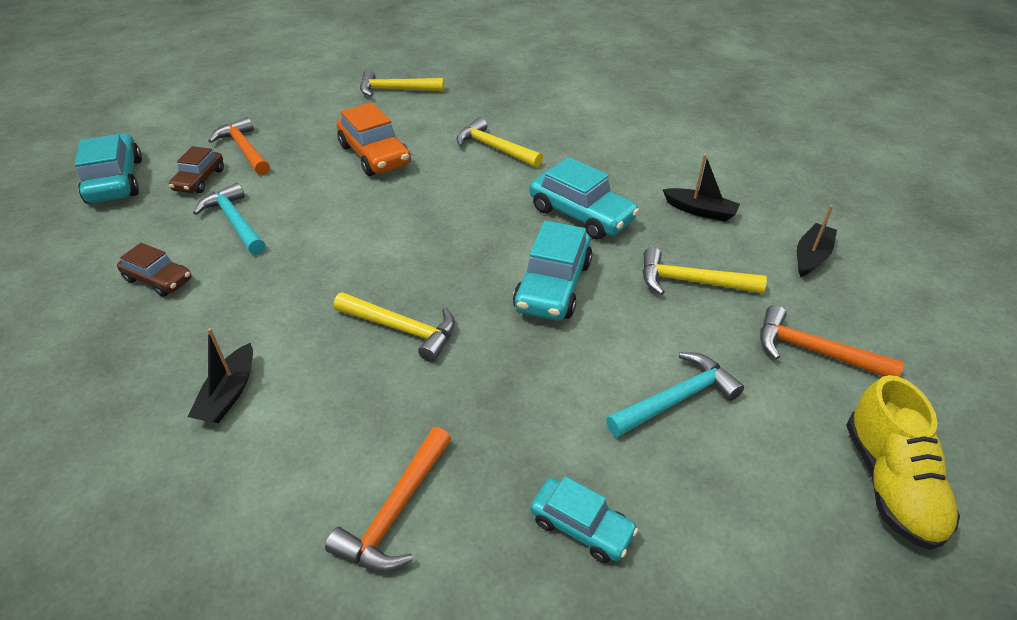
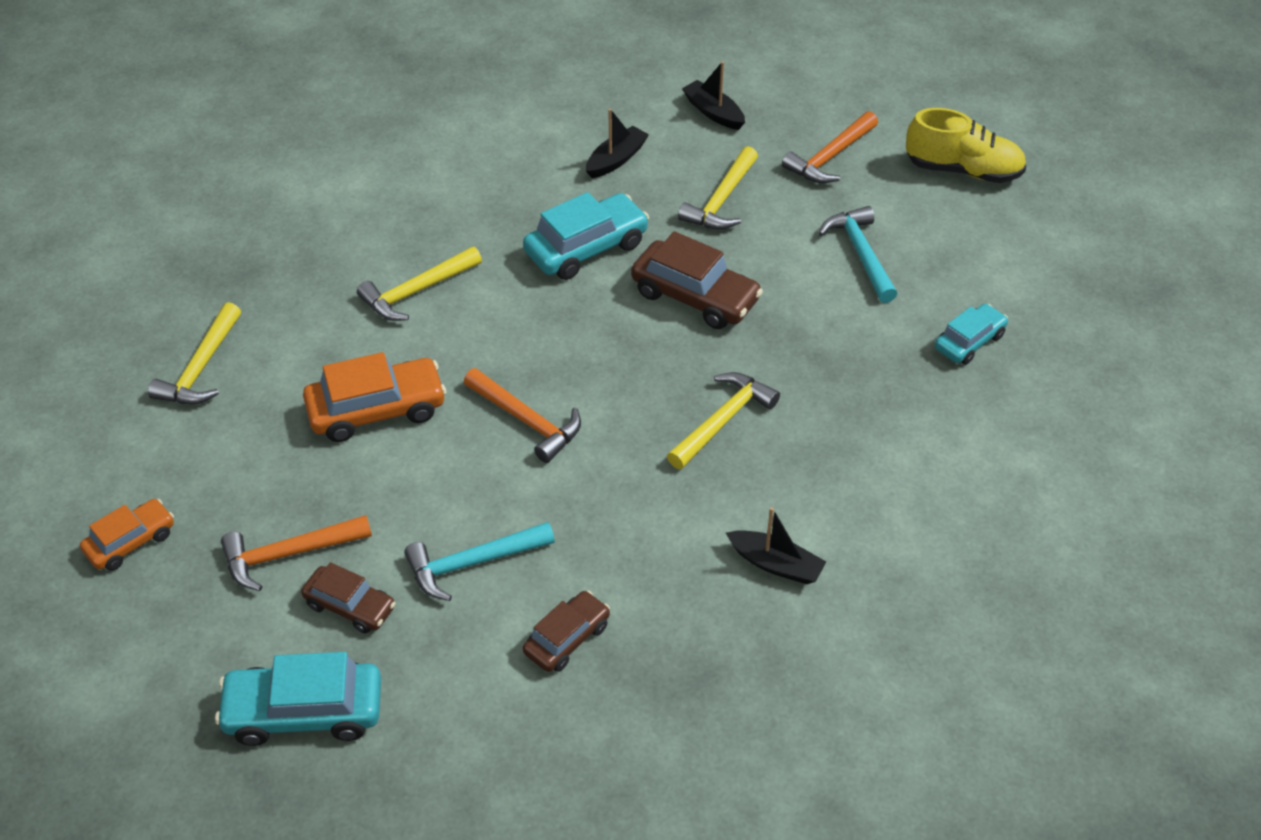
camera: 75 degrees left, 5 degrees up
(254, 99) = (131, 542): none -> orange car
(396, 511) = (936, 449): orange hammer -> orange hammer (527, 421)
(553, 286) = (695, 296): turquoise car -> brown car

